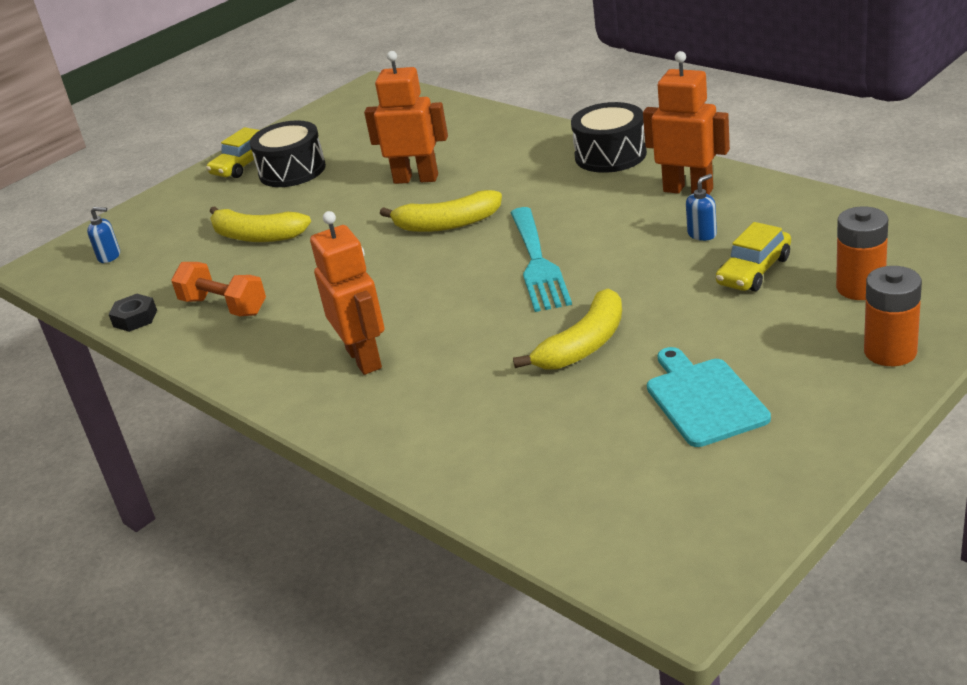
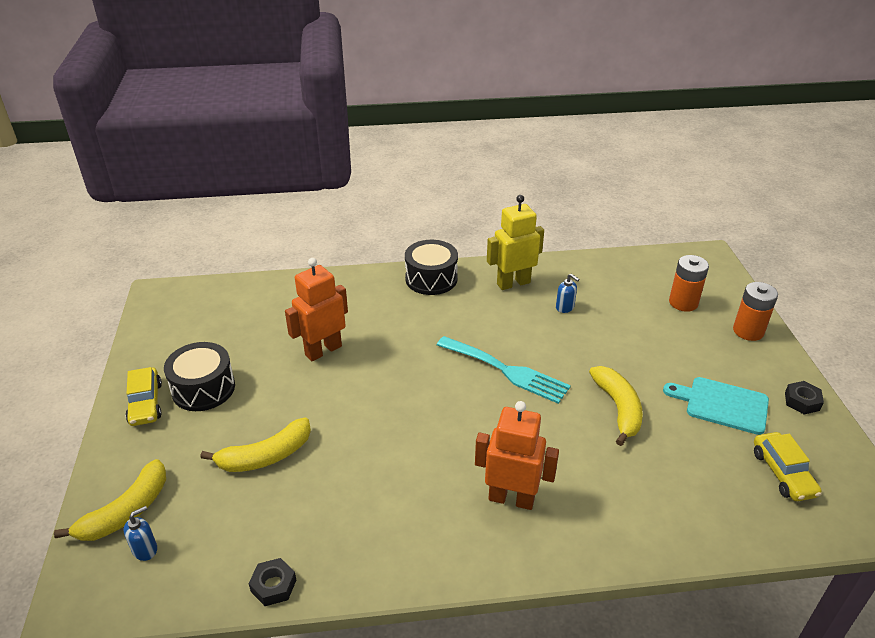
camera: 55 degrees left, 5 degrees up
(224, 306) = (338, 527): orange dumbbell -> none
(447, 224) = (403, 373): yellow banana -> yellow banana (126, 512)
(688, 190) = (513, 283): orange robot -> yellow robot
(702, 234) = (565, 307): blue soap dispenser -> blue soap dispenser turned 135 degrees clockwise
(754, 271) = (624, 317): yellow car -> yellow car (782, 473)
(811, 448) = (802, 401): none -> black nut

